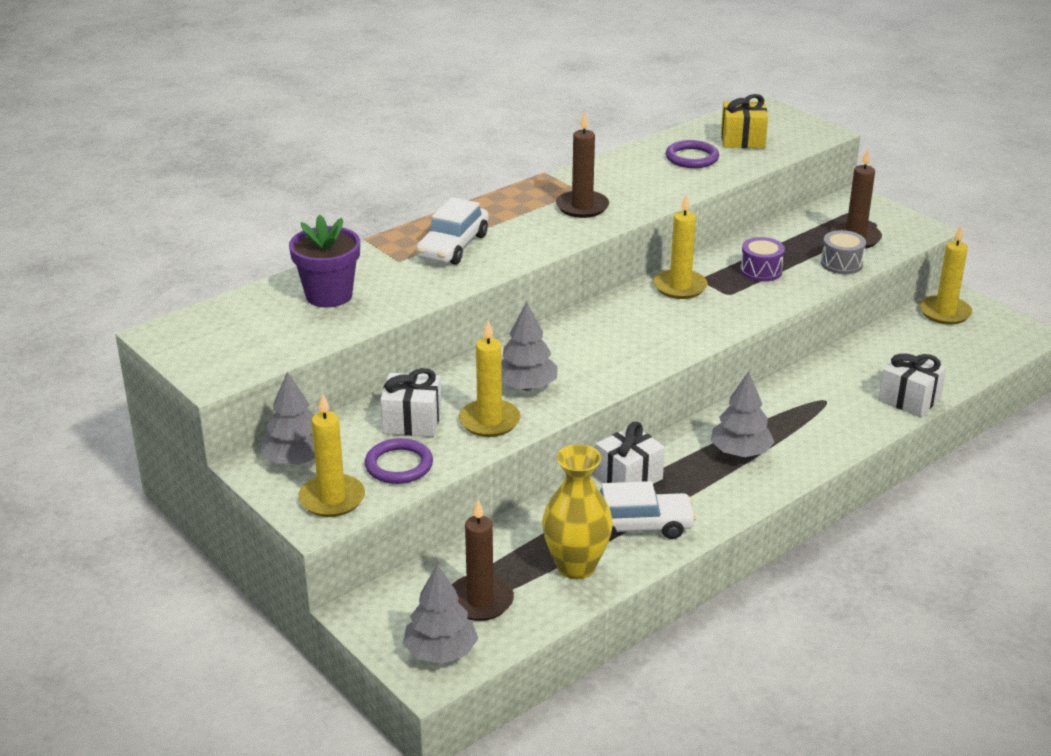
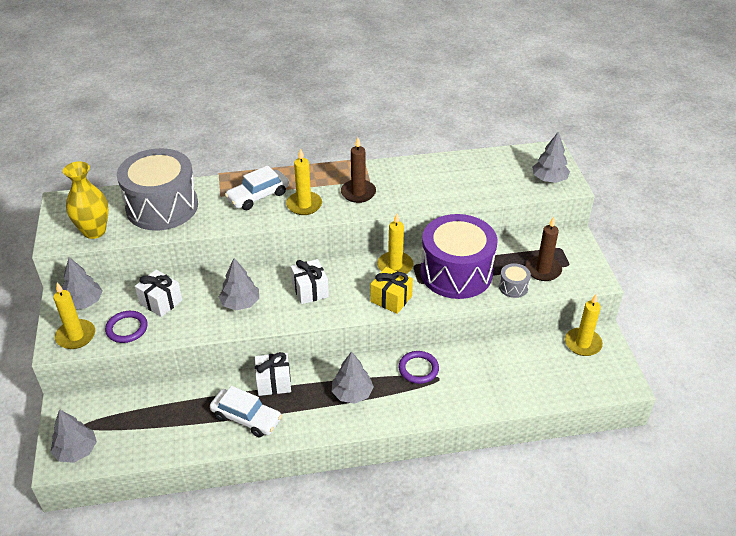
camera: 30 degrees right, 10 degrees up
(329, 295) = (162, 207): purple flower pot -> grey drum
(480, 601) = (124, 428): brown candle -> none
(489, 421) = (198, 319): yellow candle -> yellow candle (304, 205)
(576, 566) = (190, 429): yellow vase -> yellow vase (94, 231)
(692, 158) = (462, 177): purple ring -> purple ring (418, 369)
(742, 140) = (509, 174): yellow gift -> yellow gift (391, 299)
(761, 271) = (456, 273): purple drum -> purple drum, size x2.50
(793, 133) = (549, 179): none -> grey tree
(909, 399) = (493, 401): white gift -> white gift (310, 290)

